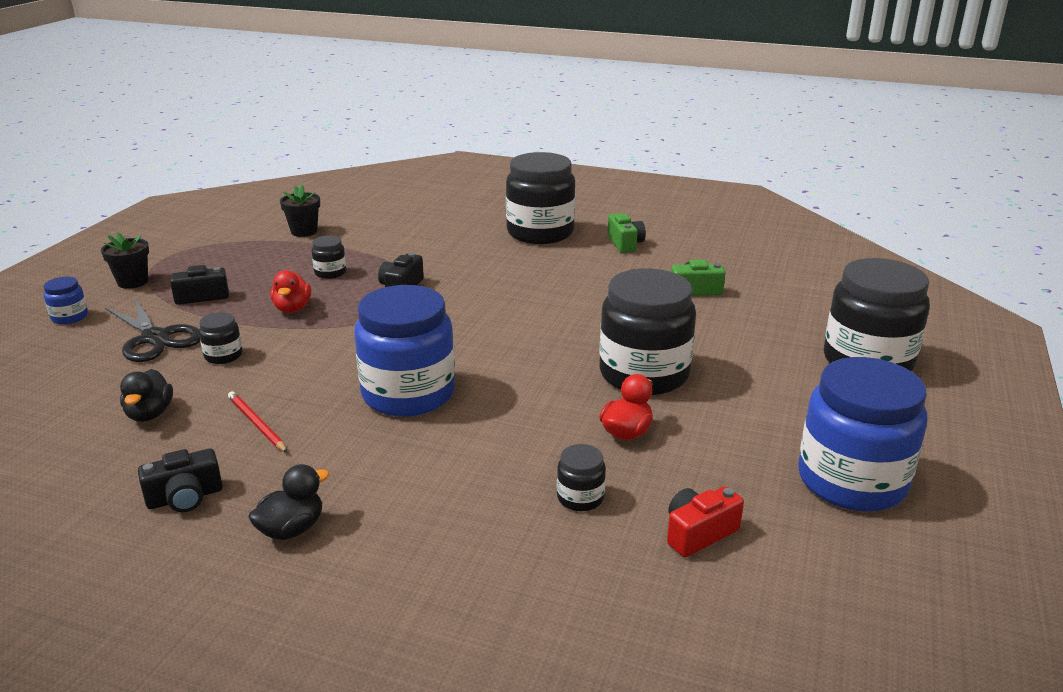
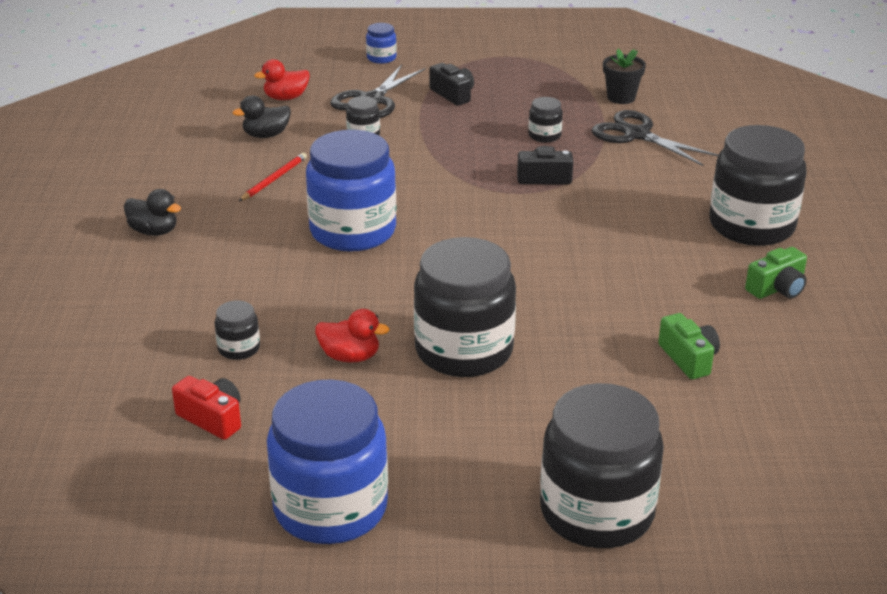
camera: 70 degrees right, 5 degrees up
(133, 282) = (455, 59): black flower pot -> none
(185, 497) = (174, 182): black camera -> none
(292, 308) = (461, 139): red duck -> red duck (286, 98)
(371, 239) = (637, 135): none -> black scissors

